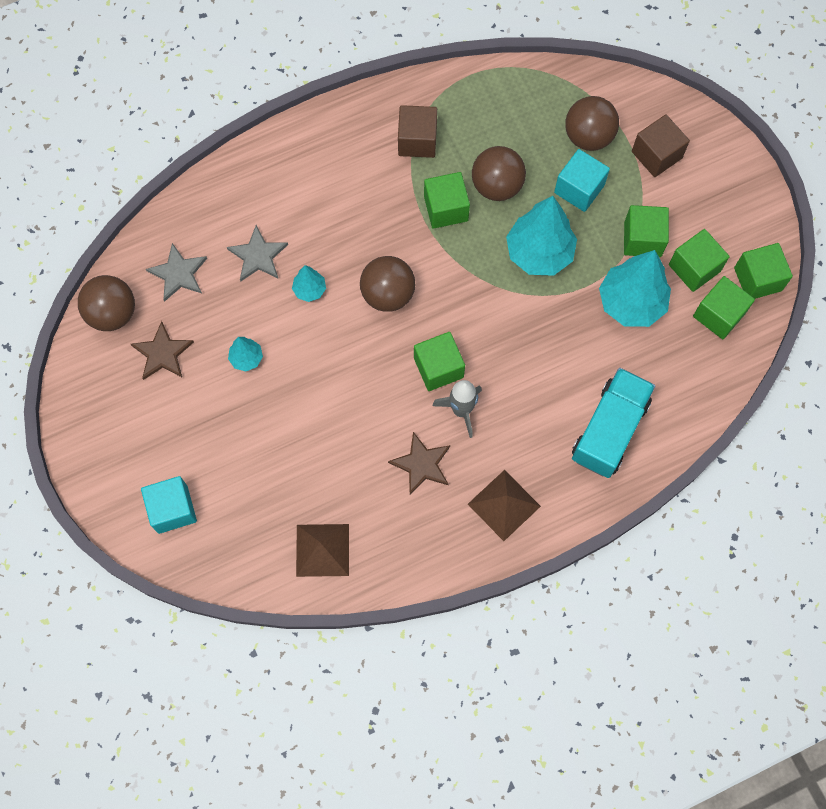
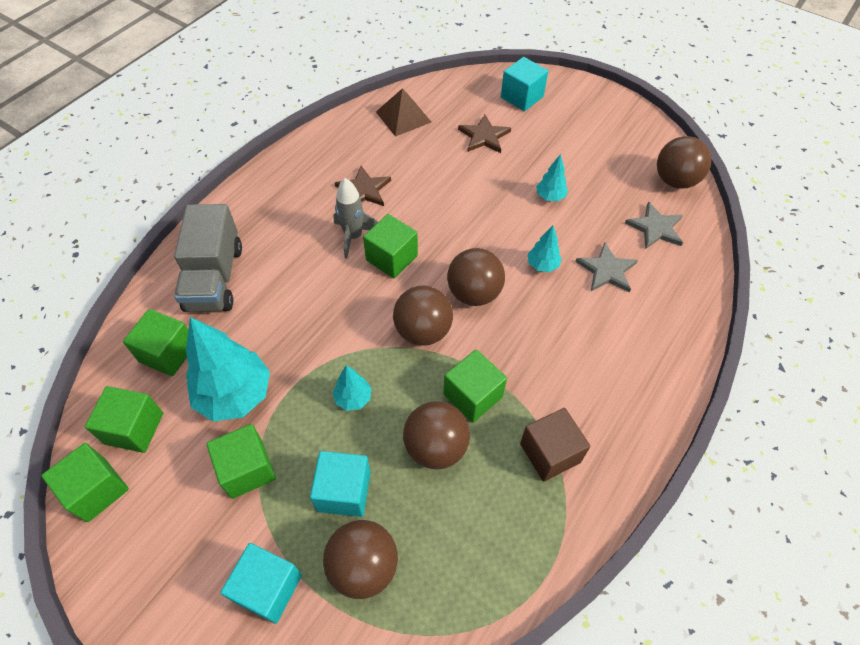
camera: 150 degrees right, 15 degrees down
(162, 353) = (613, 173): brown star -> brown star (484, 136)
(452, 281) = (423, 331): none -> brown ball
(504, 505) = (283, 192): brown pyramid -> none
(539, 253) = (353, 398): turquoise tree -> turquoise tree, size x0.48
(609, 430) = (215, 278): turquoise truck -> grey truck
(656, 155) = (268, 588): brown cube -> turquoise cube
(694, 268) = (176, 466): green cube -> green cube (168, 353)

